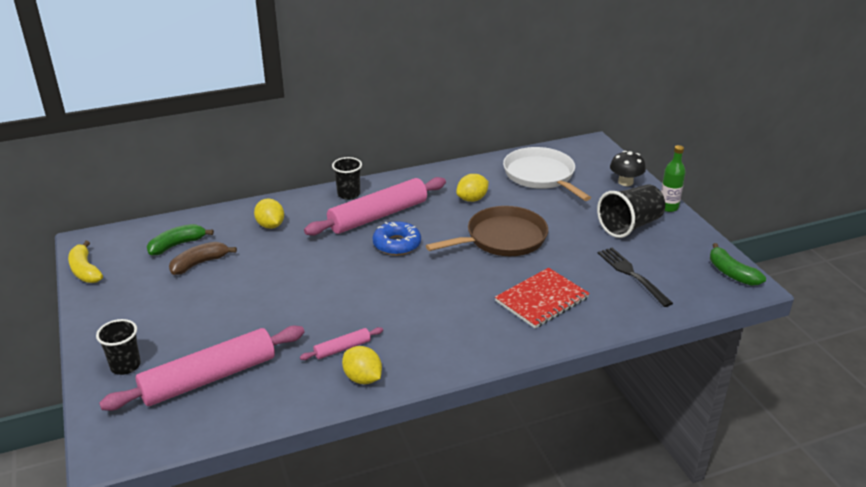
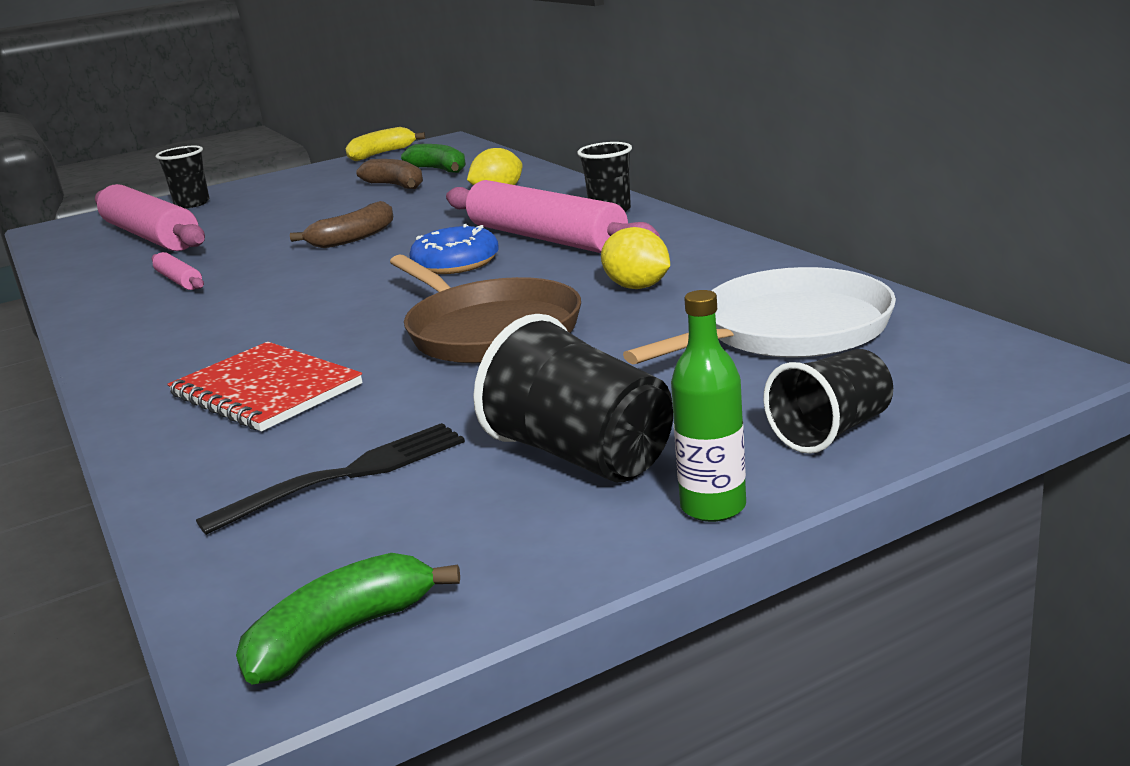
camera: 85 degrees right, 10 degrees down
(314, 279) = (353, 238): none -> brown banana
(362, 378) = (105, 302): yellow lemon -> none
(625, 182) = (831, 431): black mushroom -> black cup

